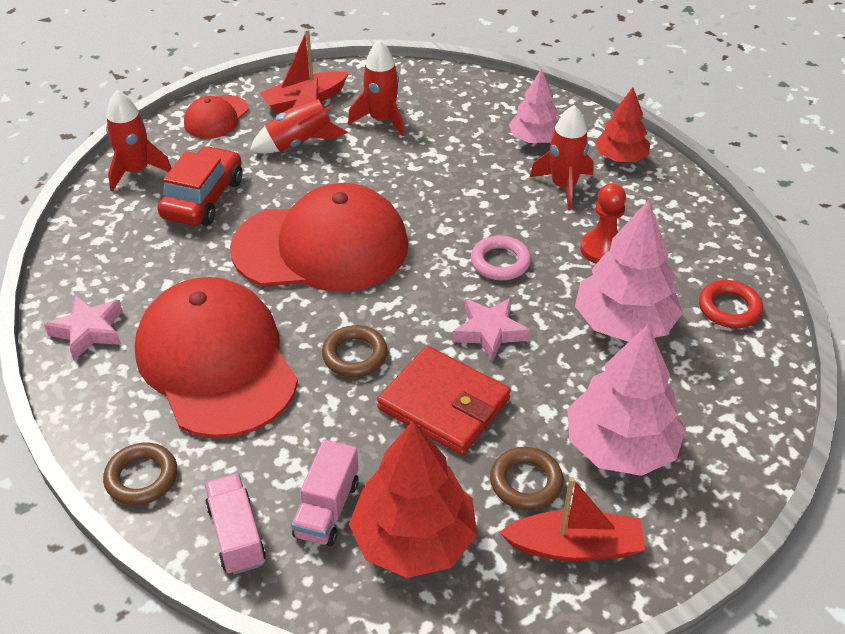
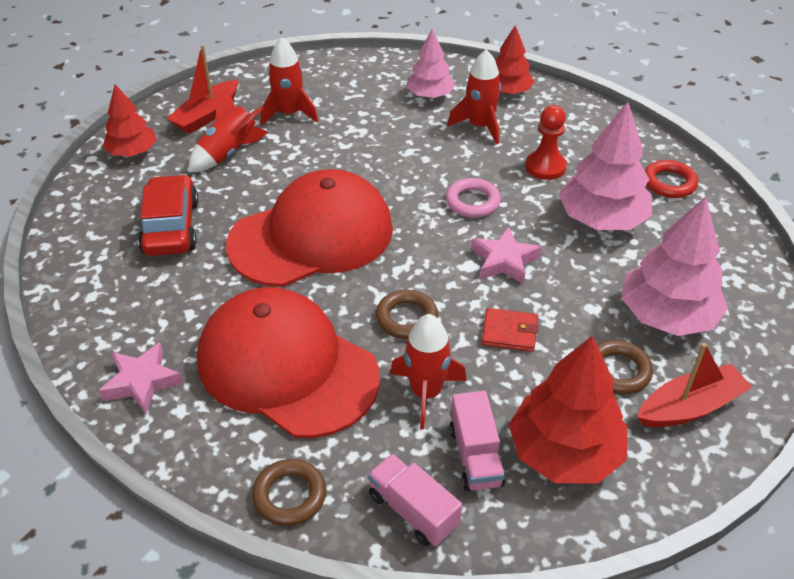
camera: 25 degrees left, 0 degrees up
(136, 171) = (86, 222): red rocket -> red rocket (426, 393)
(216, 117) = (132, 152): red cap -> red tree
(444, 404) = (509, 332): red wallet -> red wallet, size x0.54

